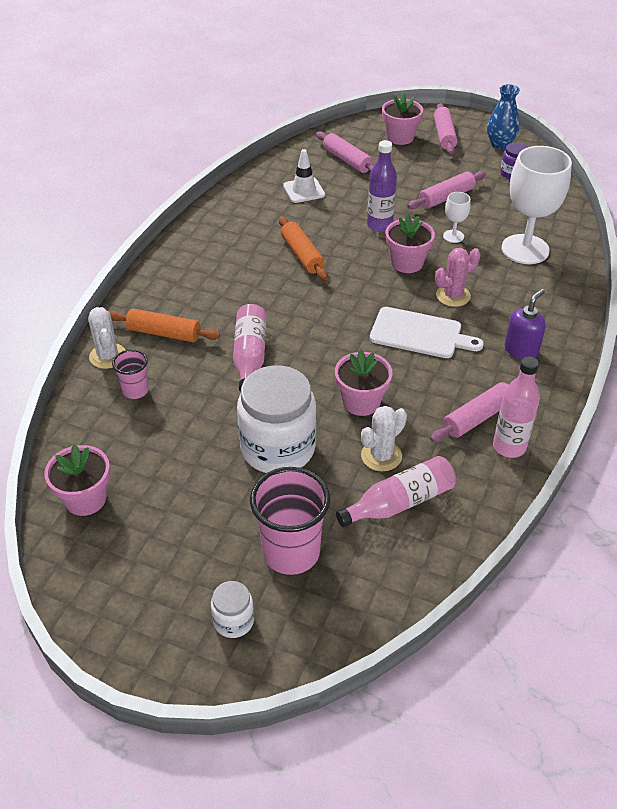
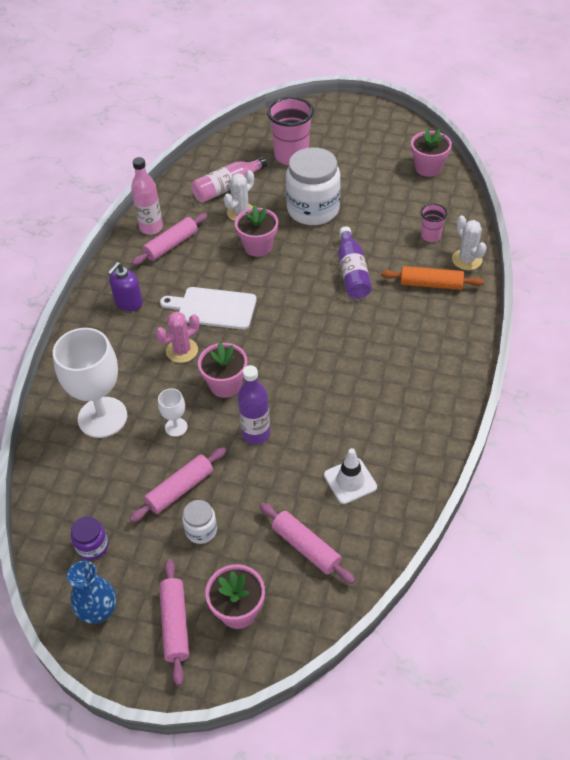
camera: 175 degrees right, 5 degrees up
(233, 621) = (316, 125): white jar -> white jar (201, 530)
(250, 356) = (352, 272): pink bottle -> purple bottle
(302, 255) = (332, 382): orange rolling pin -> none

